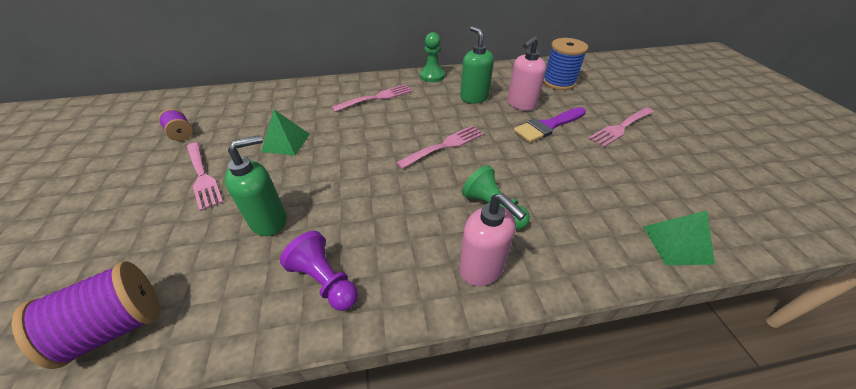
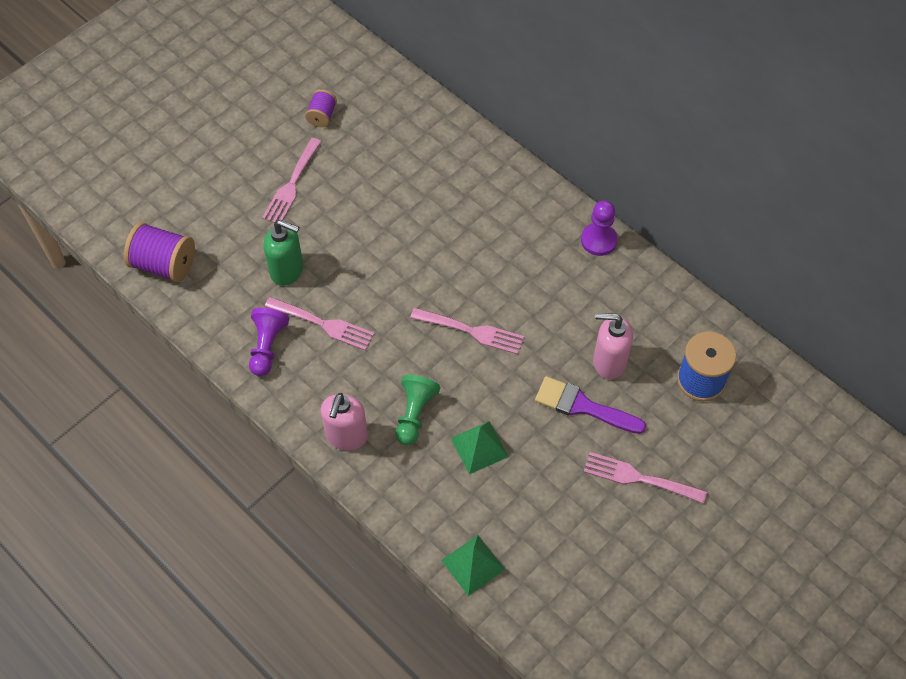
camera: 55 degrees right, 15 degrees up
(286, 142) = (375, 203): green pyramid -> green pyramid (479, 447)
(377, 97) = (506, 219): pink fork -> pink fork (323, 324)
(432, 76) = (598, 240): green pawn -> purple pawn
(474, 97) = (585, 309): green soap dispenser -> none

